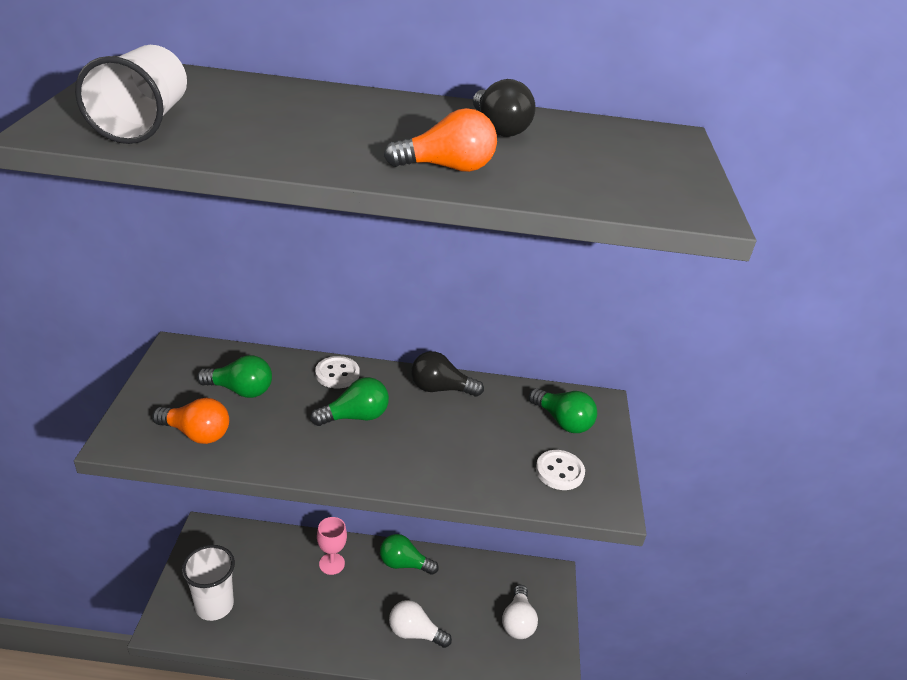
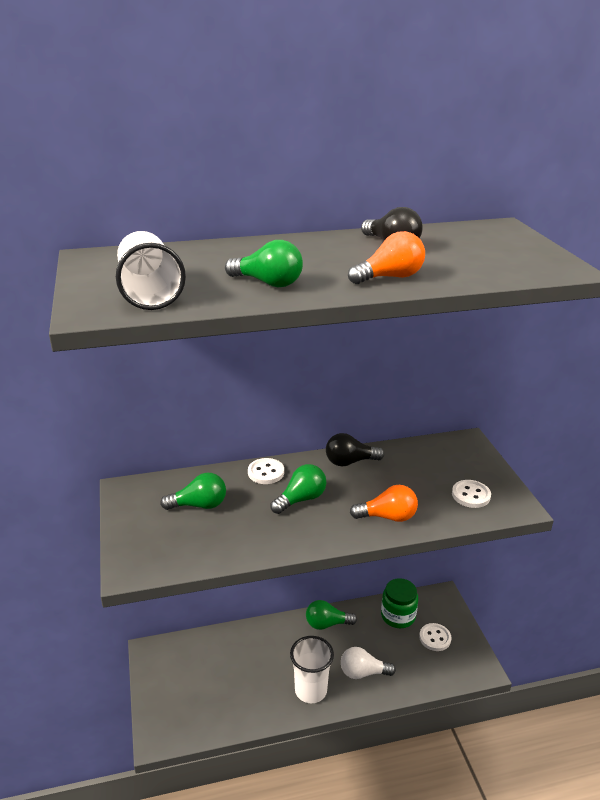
camera: 15 degrees left, 5 degrees down
(196, 433) = (187, 547): orange light bulb -> orange light bulb (387, 517)
(214, 605) = (191, 707): white cup -> white cup (311, 690)
(332, 564) = (270, 642): pink goblet -> none
(488, 581) = (398, 616): none -> green jar
(518, 621) = (435, 638): white light bulb -> white button
(562, 421) = (450, 460): green light bulb -> green light bulb (268, 283)

